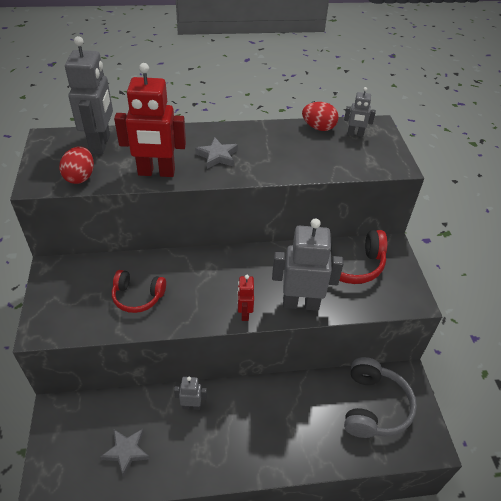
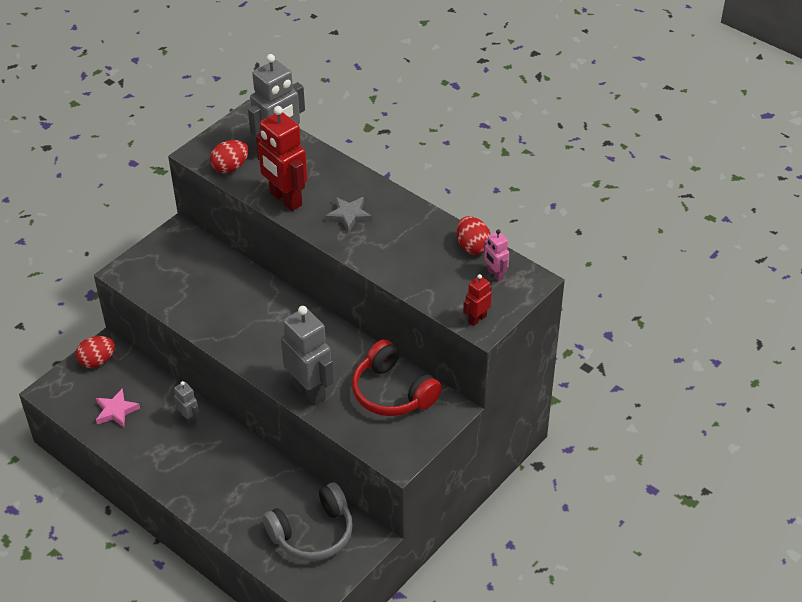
camera: 50 degrees right, 0 degrees up
(61, 426) = (97, 361): none -> red egg
(126, 452) = (116, 411): grey star -> pink star
(138, 297) = (207, 296): red headphones -> none
(244, 313) = (261, 365): red robot -> red robot (477, 319)
(355, 134) = (495, 274): grey robot -> pink robot

